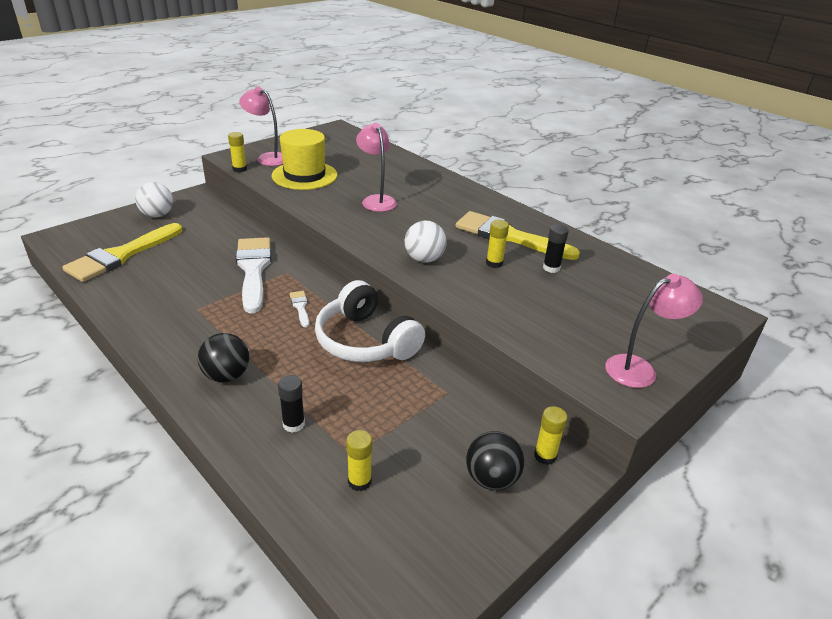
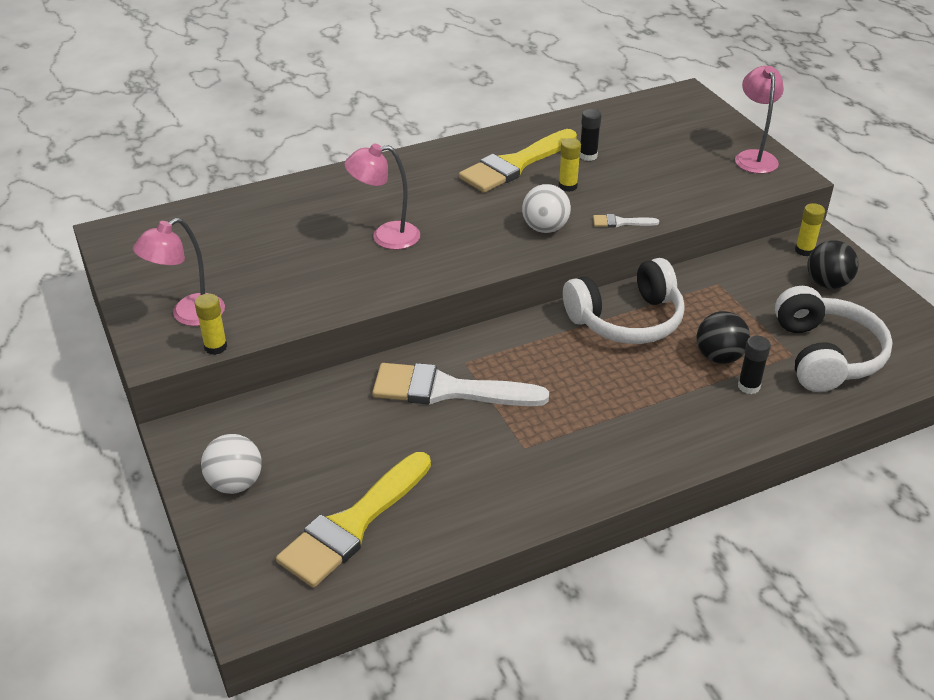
camera: 70 degrees left, 5 degrees up
(121, 255) = (353, 524): yellow brush -> yellow brush turned 75 degrees clockwise
(227, 376) = (664, 428): black ball -> black ball (719, 357)
(300, 307) = (548, 359): white brush -> white brush (620, 222)
(304, 175) = (275, 286): yellow hat -> none
(359, 481) = (825, 355): yellow glue stick -> white headphones

